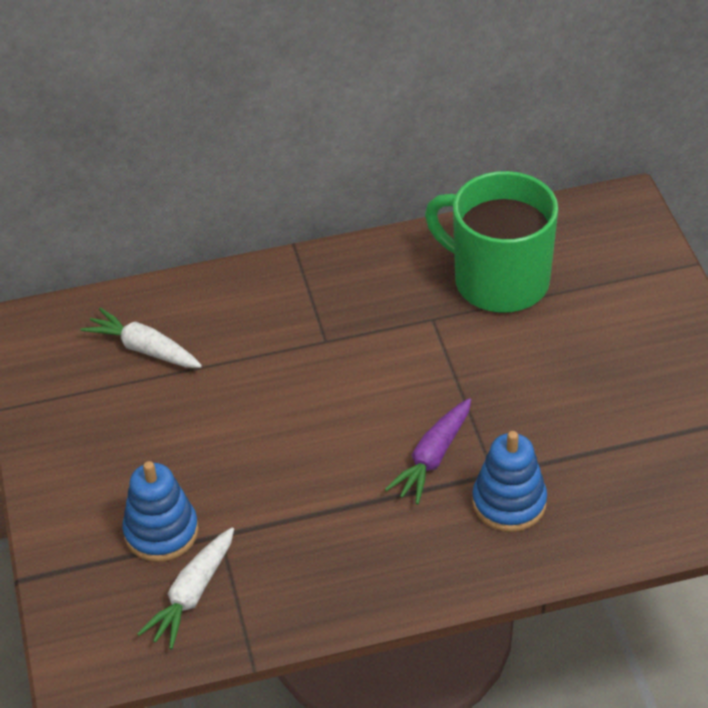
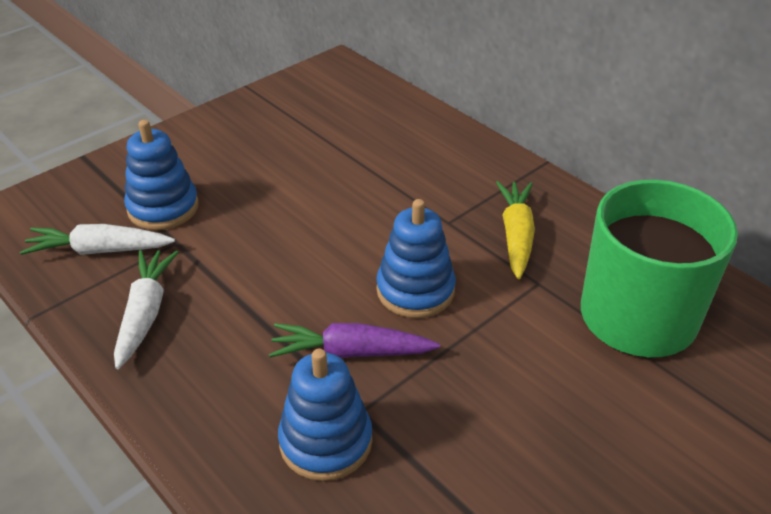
camera: 60 degrees right, 5 degrees down
(144, 349) = (357, 128): white carrot -> white carrot (145, 313)
(371, 307) = (516, 236): none -> yellow carrot
(391, 394) = (415, 290): none -> blue stacking toy

